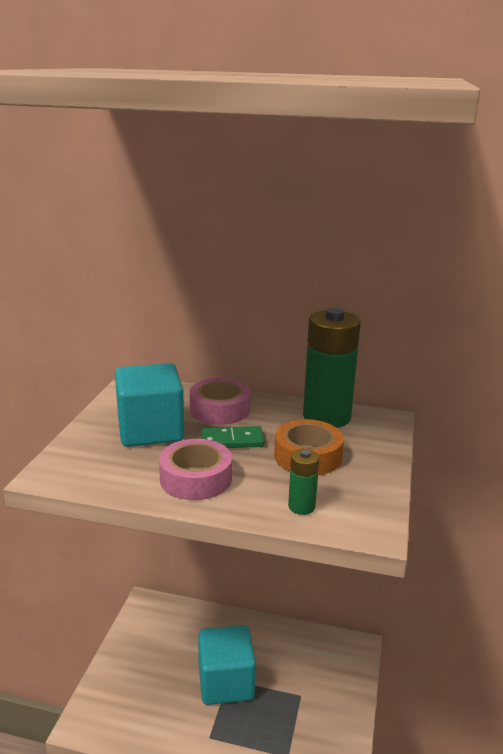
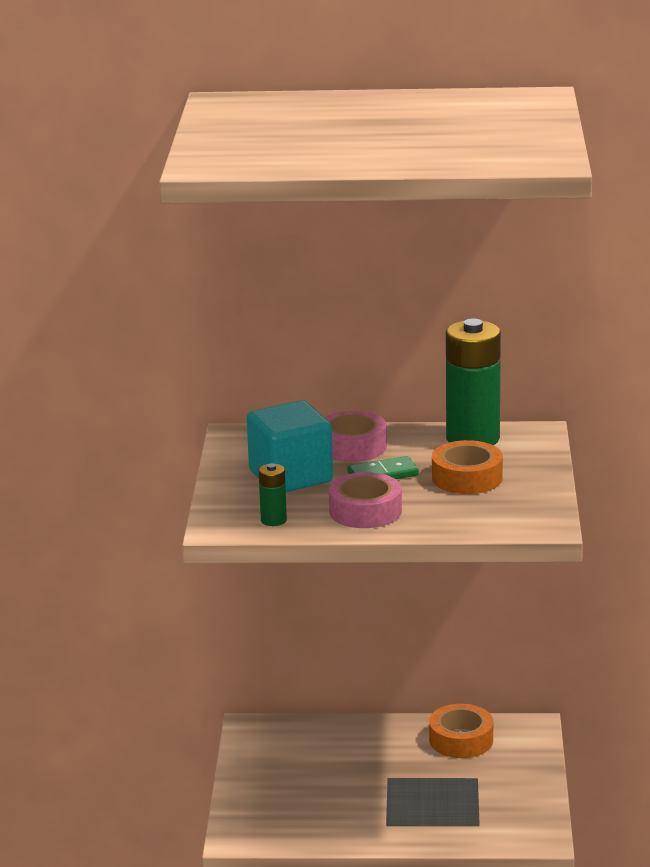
camera: 10 degrees left, 0 degrees up
(226, 682) = (385, 780): turquoise cube -> none
(298, 649) = (461, 740): none -> orange tape
(301, 506) = (477, 518): green battery -> green battery (273, 520)

